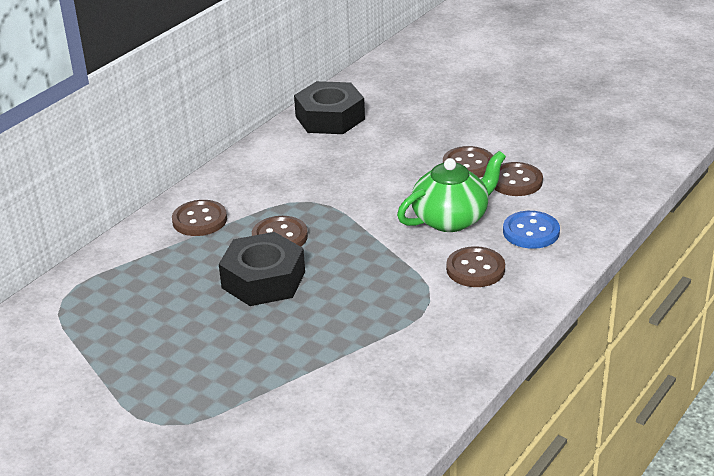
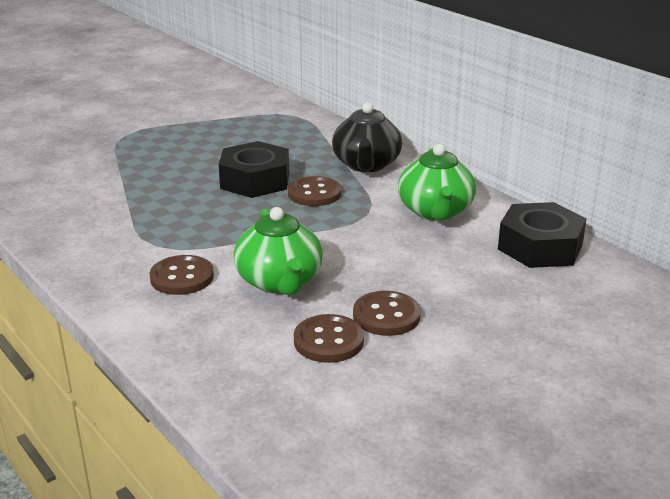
camera: 105 degrees right, 5 degrees down
(199, 220) = (366, 165): brown button -> black teapot
(289, 168) = (435, 211): none -> green teapot
(531, 232) = (217, 325): blue button -> none

